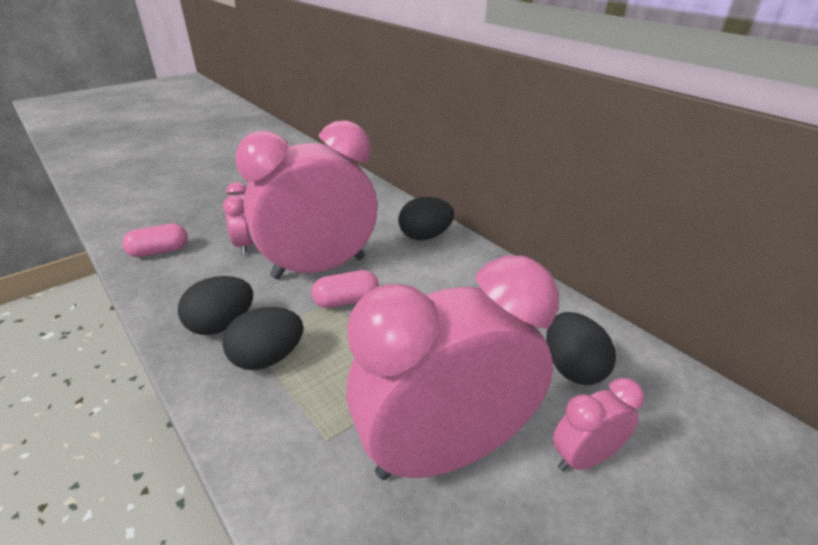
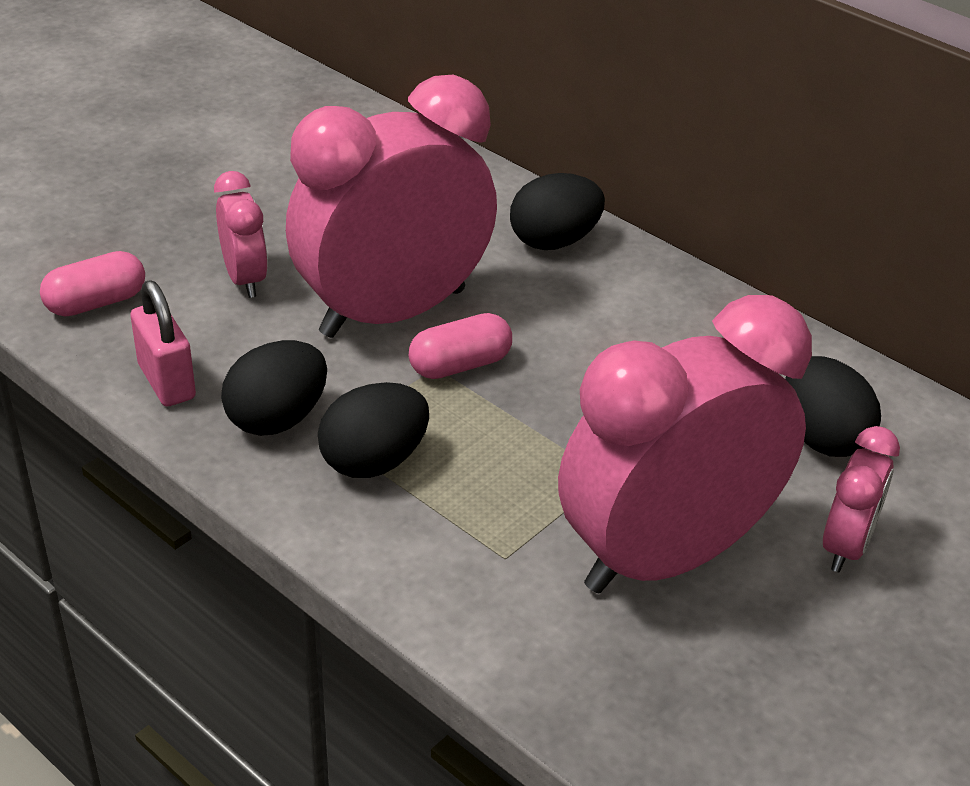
camera: 10 degrees left, 5 degrees up
(170, 297) = (167, 382): none -> pink padlock
(584, 457) = (846, 546): pink clock -> pink clock turned 150 degrees clockwise

